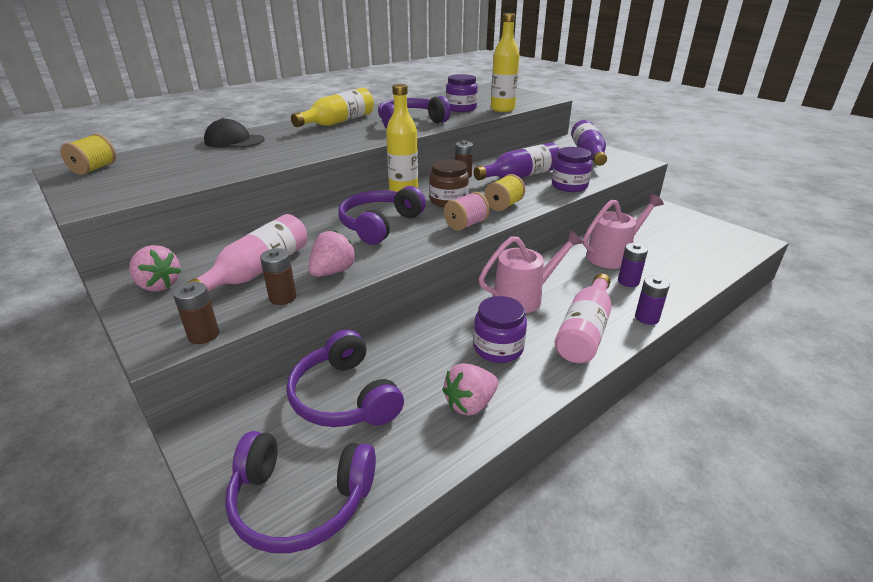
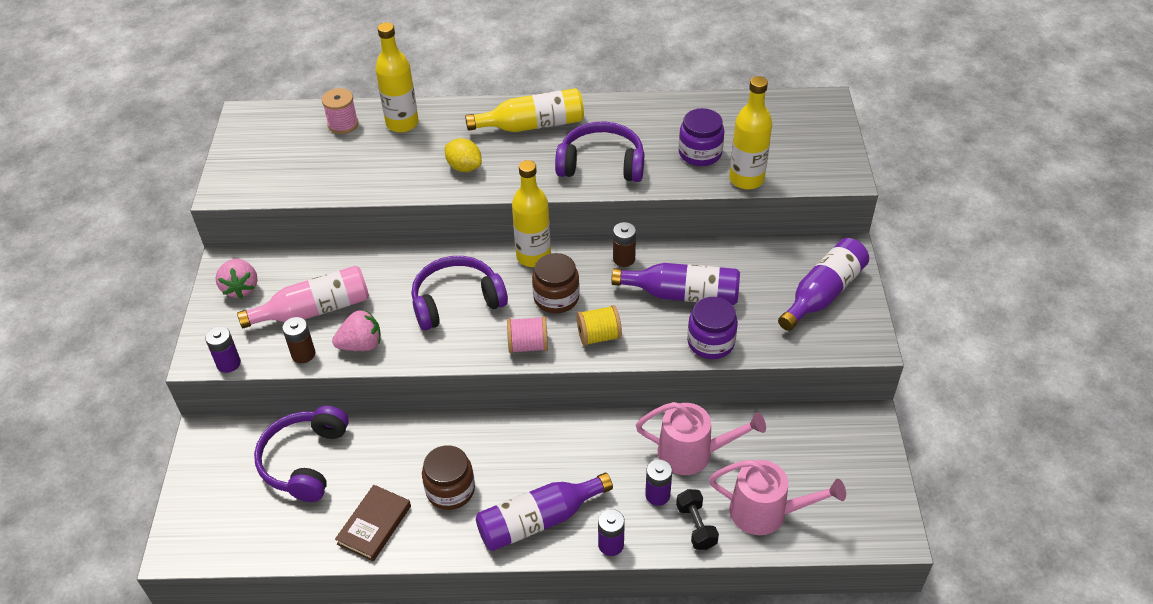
camera: 40 degrees right, 15 degrees up
(94, 169) = (262, 127): yellow spool -> none
(179, 152) = (343, 124): none -> pink spool
(203, 335) = (228, 363): brown battery -> purple battery
(234, 141) = (402, 123): black cap -> yellow bottle
(300, 501) = (215, 521): purple headphones -> none
(315, 144) = (464, 167): none -> yellow lemon
(470, 404) = (374, 525): pink strawberry -> brown book
(498, 348) = (450, 490): purple jar -> brown jar
(524, 297) = (537, 451): pink watering can -> pink watering can (767, 512)
(584, 331) = (538, 520): pink bottle -> purple bottle
(672, 284) = (696, 526): none -> black dumbbell

